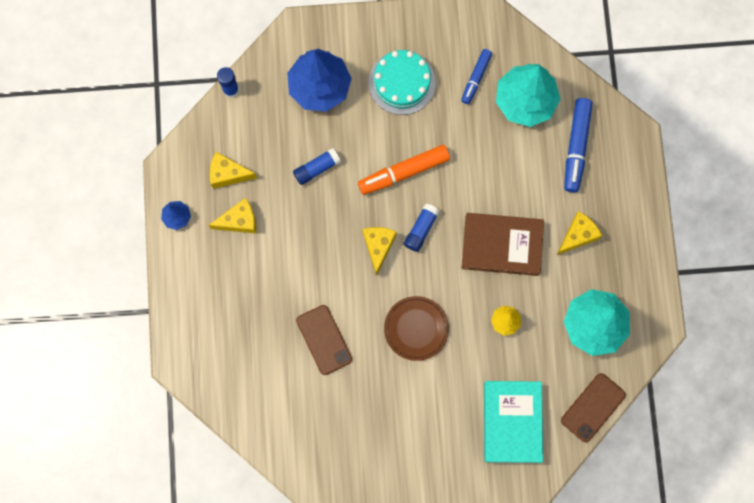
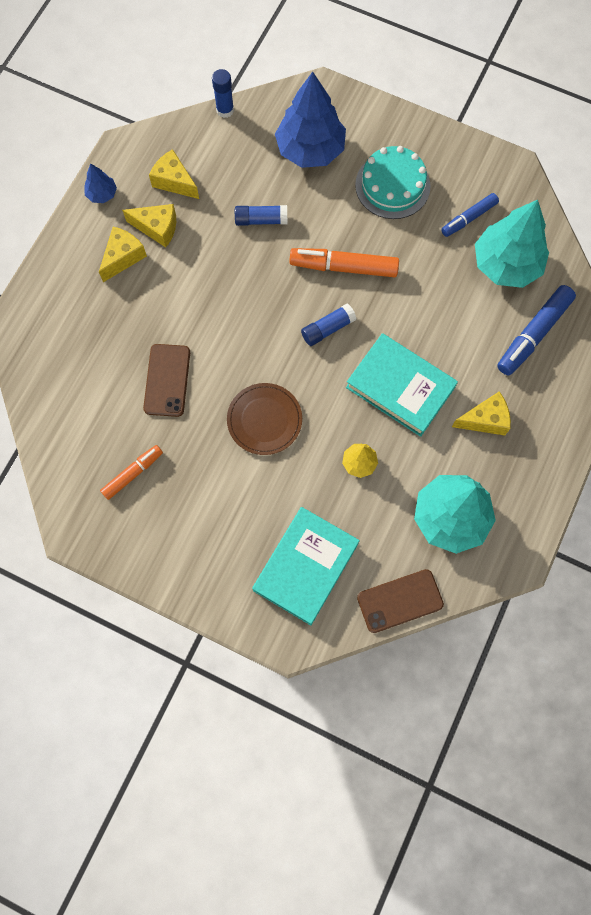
camera: 30 degrees right, 5 degrees down
(343, 426) = (133, 473): none -> orange marker
(378, 246) = (276, 322): yellow cheese -> yellow cheese (123, 257)
(501, 245) = (400, 387): brown book -> turquoise book

